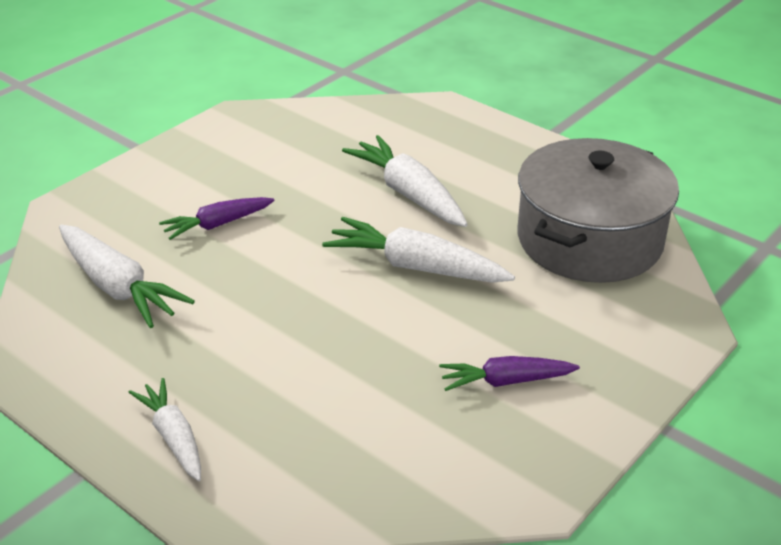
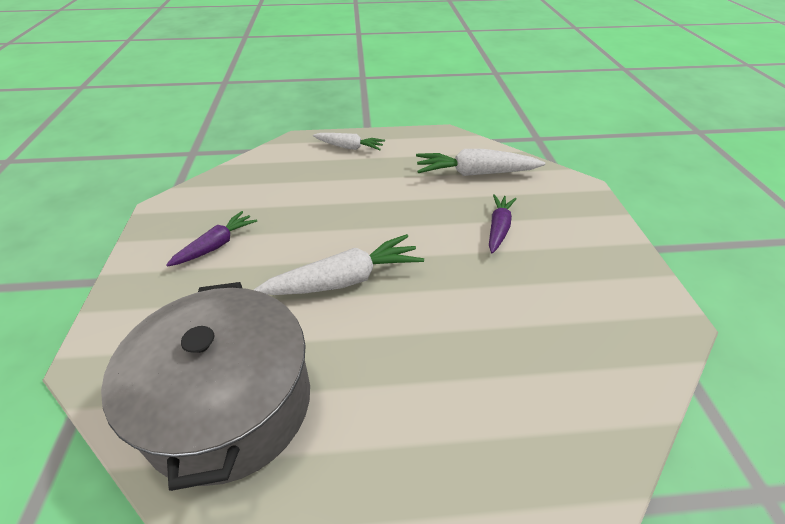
camera: 135 degrees right, 5 degrees up
(409, 193) = (430, 340): white carrot -> none

